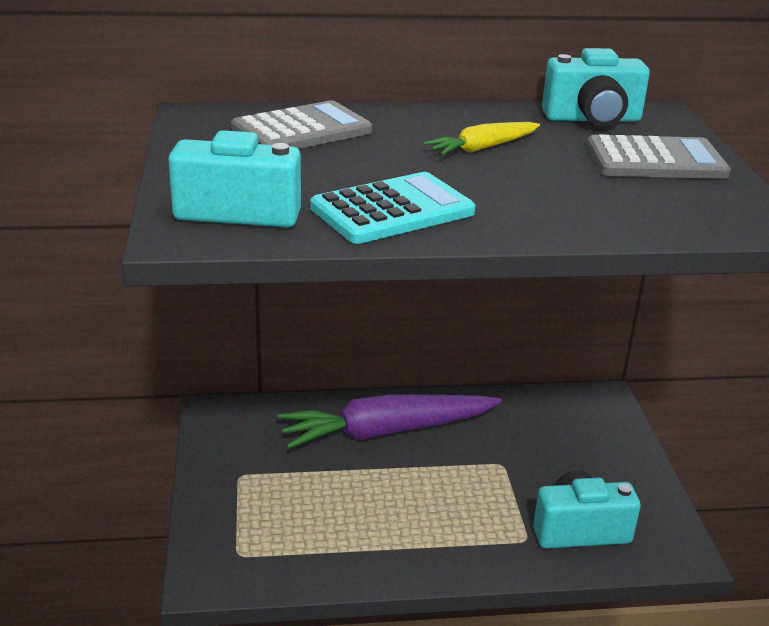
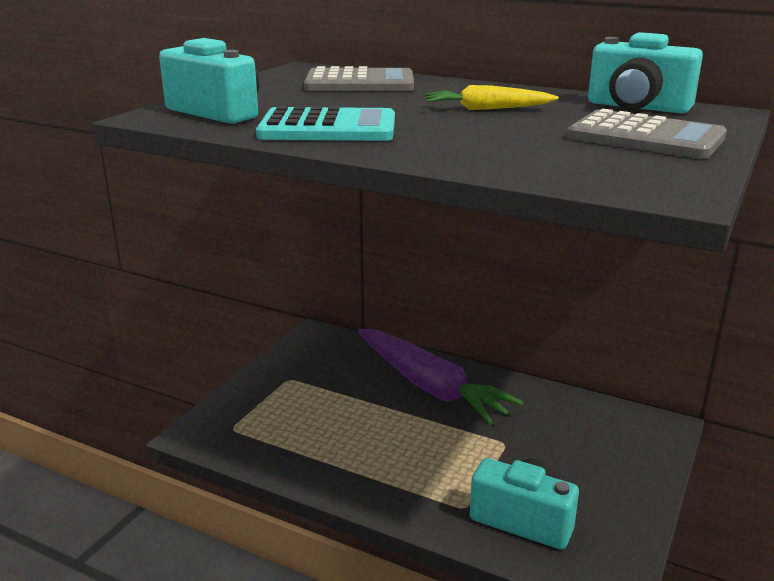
camera: 35 degrees right, 5 degrees down
(386, 431) = (430, 387): purple carrot -> purple carrot turned 150 degrees counterclockwise

